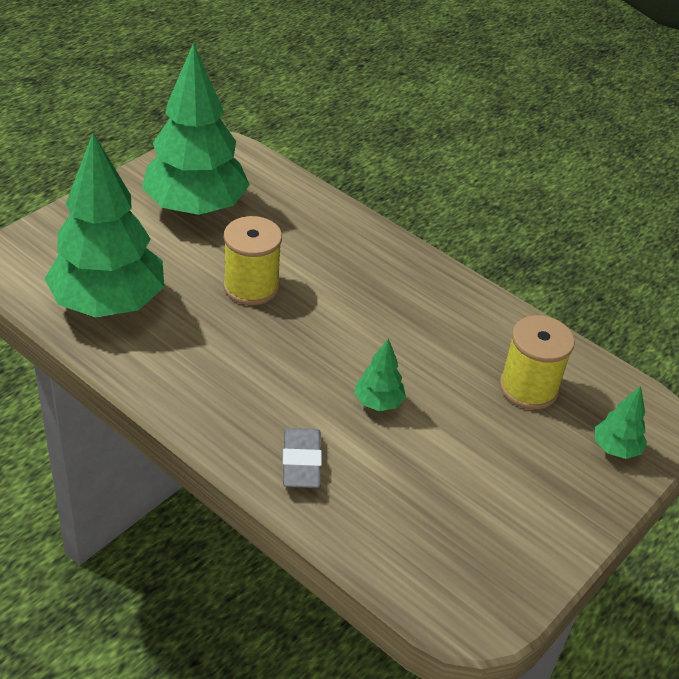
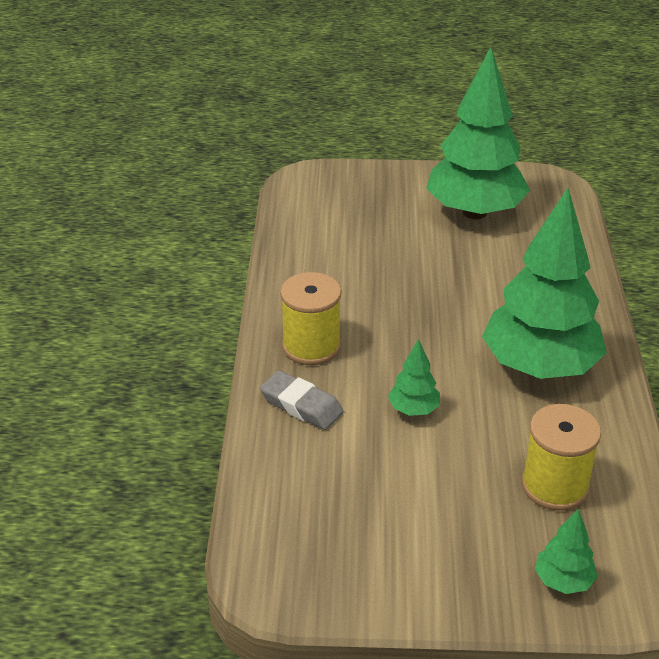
camera: 55 degrees right, 5 degrees down
(108, 304) = (325, 236): green tree -> green tree (539, 367)
(251, 286) = (437, 282): yellow spool -> yellow spool (311, 346)
(301, 462) = (301, 405): grey eraser -> grey eraser turned 75 degrees clockwise

